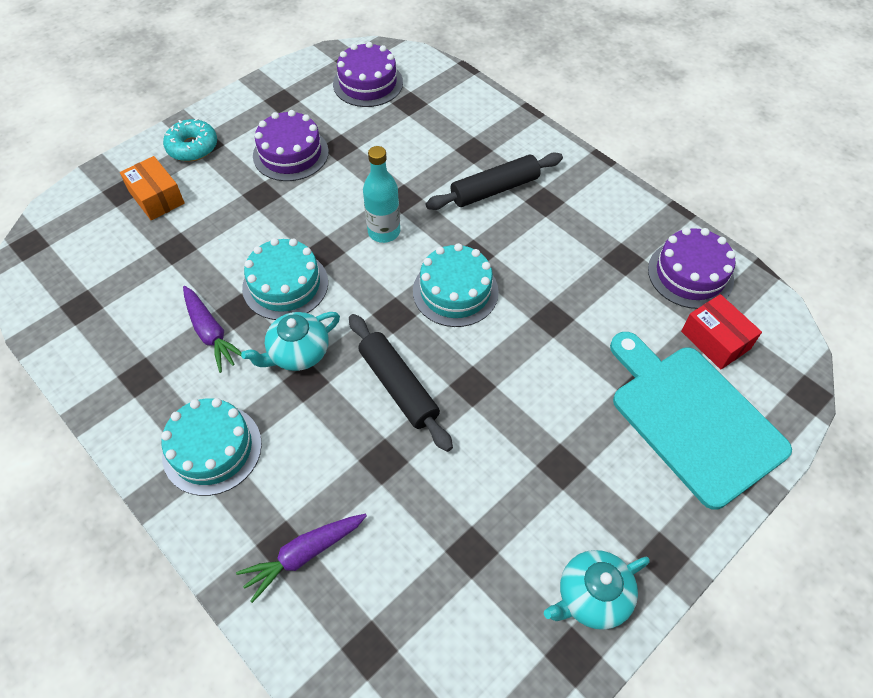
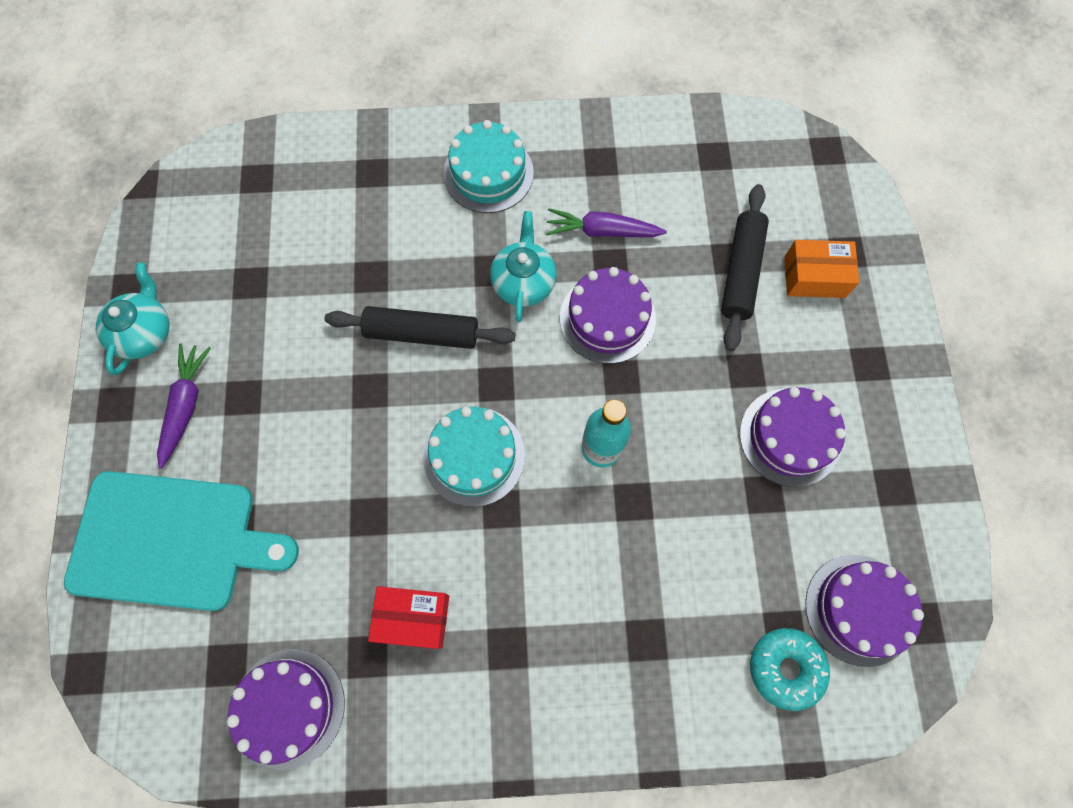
camera: 130 degrees right, 15 degrees up
(192, 147) = (873, 348): turquoise donut -> turquoise donut (785, 668)
(285, 285) = (607, 318): turquoise cake -> purple cake
(304, 554) = (352, 181): purple carrot -> purple carrot (186, 406)
(494, 189) = (567, 608): black rolling pin -> black rolling pin (741, 272)
(715, 340) = (208, 647): red box -> red box (413, 618)

